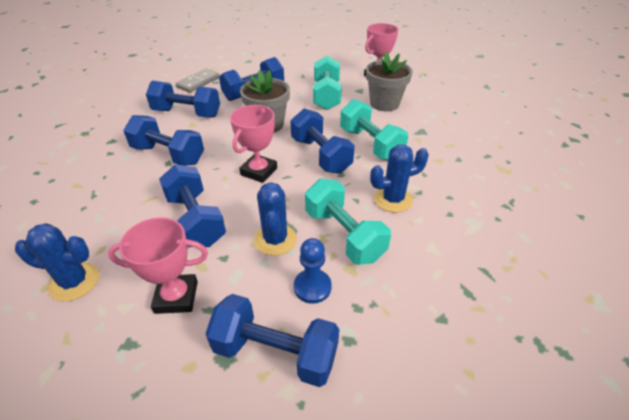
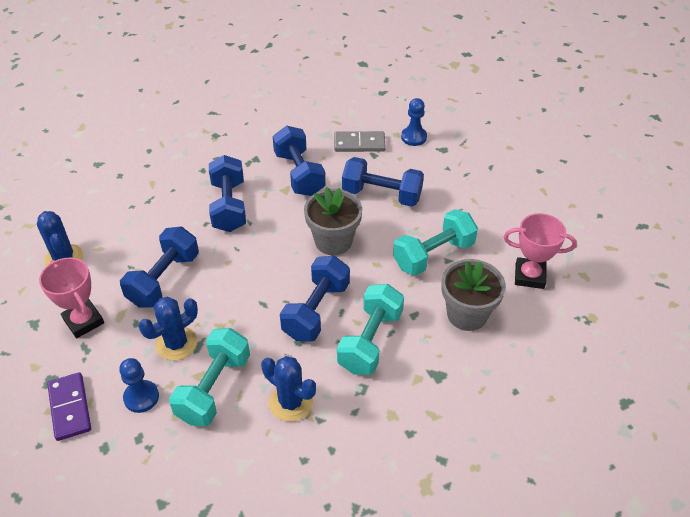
camera: 55 degrees right, 5 degrees up
(224, 65) = (414, 137): none -> blue pawn
(259, 171) = (254, 280): pink trophy -> none
(275, 352) = (70, 407): blue dumbbell -> purple domino

